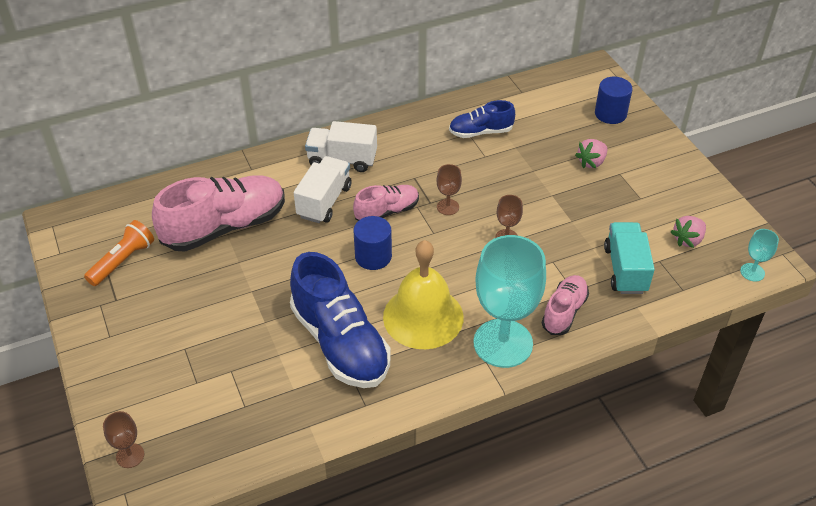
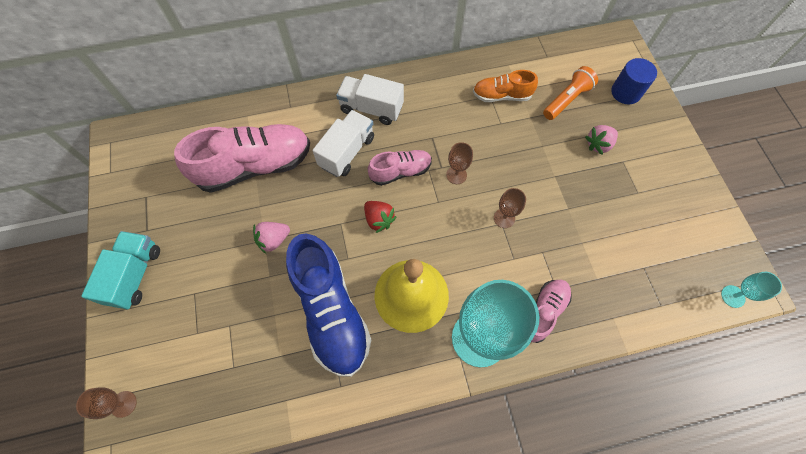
camera: 10 degrees right, 20 degrees up
(123, 261) = (161, 189): orange flashlight -> orange flashlight (567, 100)
(373, 256) = (379, 220): blue cylinder -> red strawberry
(480, 132) = (501, 96): blue shoe -> orange shoe
(625, 270) = (609, 273): turquoise truck -> turquoise truck (135, 275)
(688, 240) = (675, 248): pink strawberry -> pink strawberry (273, 240)

